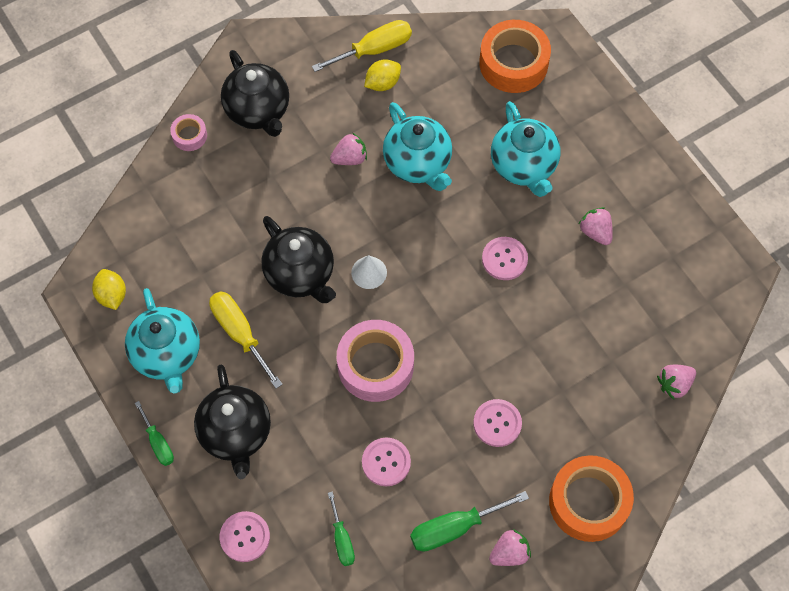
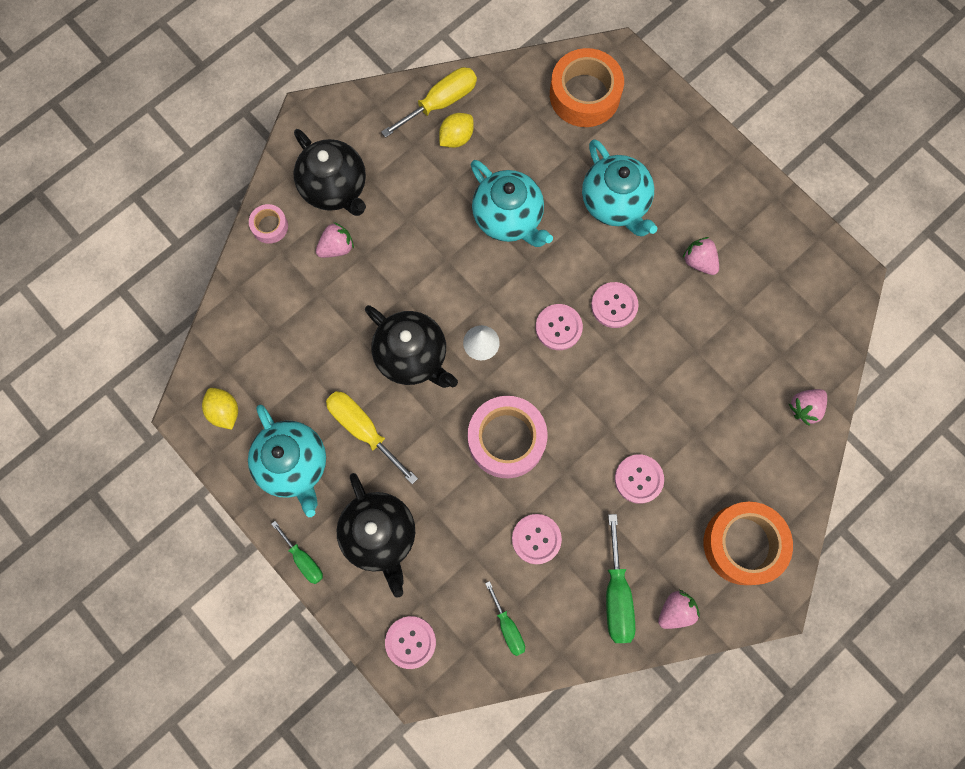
camera: 10 degrees left, 10 degrees up
(350, 158) = (438, 224): pink strawberry -> pink strawberry (336, 247)
(446, 271) = (558, 327): none -> pink button
(454, 528) = (616, 594): green screwdriver -> green screwdriver turned 60 degrees counterclockwise

